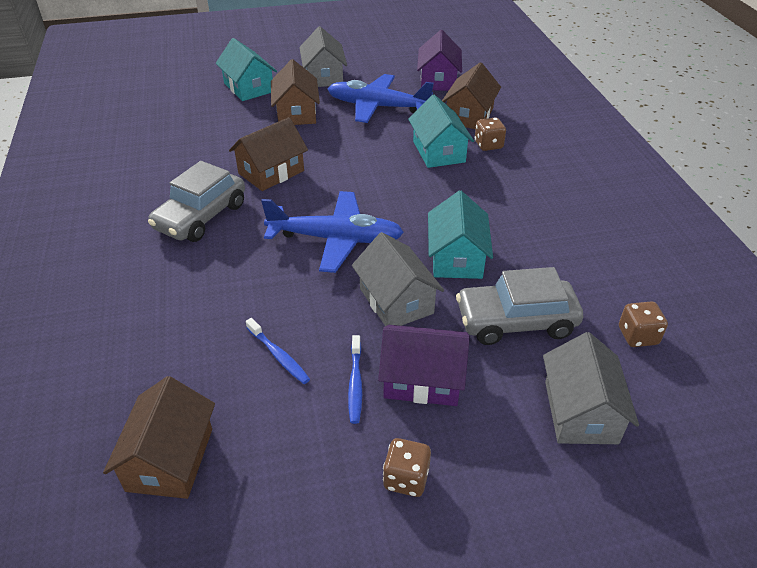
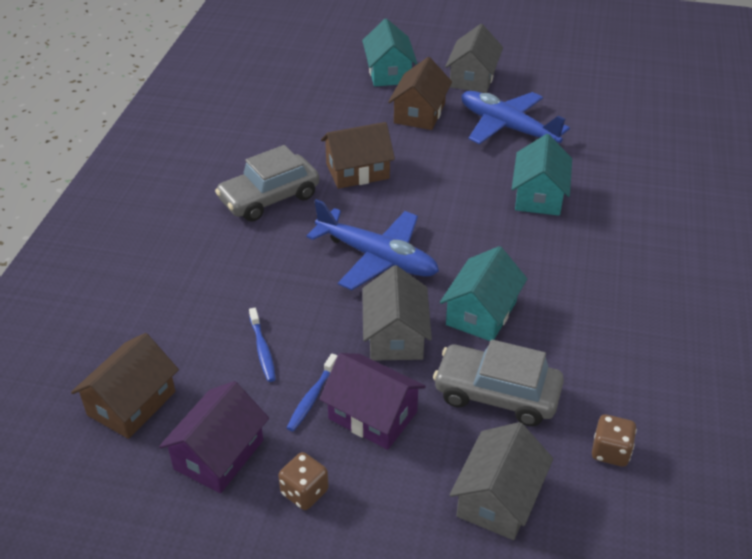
camera: 25 degrees right, 0 degrees up
(438, 80) = (594, 112): purple house -> purple house (219, 454)
(469, 115) = (600, 163): brown house -> none
(488, 145) = (598, 203): brown dice -> none

